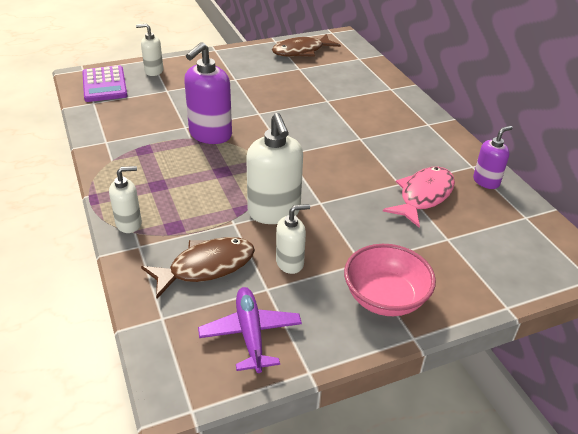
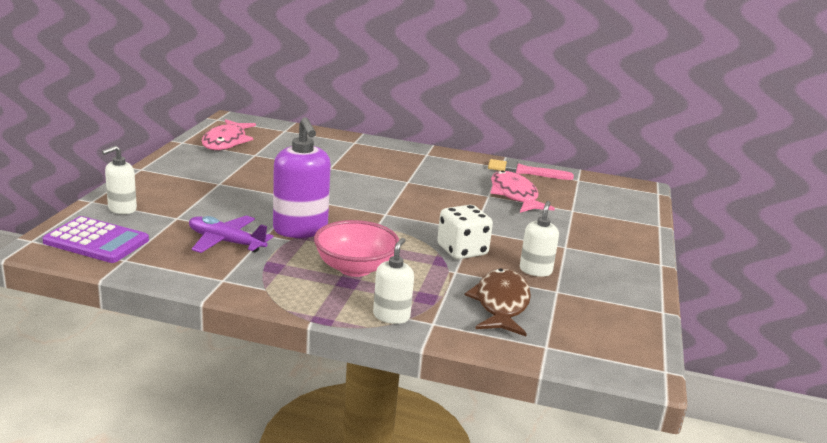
camera: 55 degrees left, 15 degrees down
(250, 334) = (602, 317): purple plane -> purple plane (226, 242)
(274, 212) = (462, 250): white soap dispenser -> white dice
(301, 51) = (226, 142): brown fish -> pink fish
(385, 298) = (612, 255): pink bowl -> pink bowl (355, 268)
(486, 181) = (524, 171): purple soap dispenser -> pink brush

